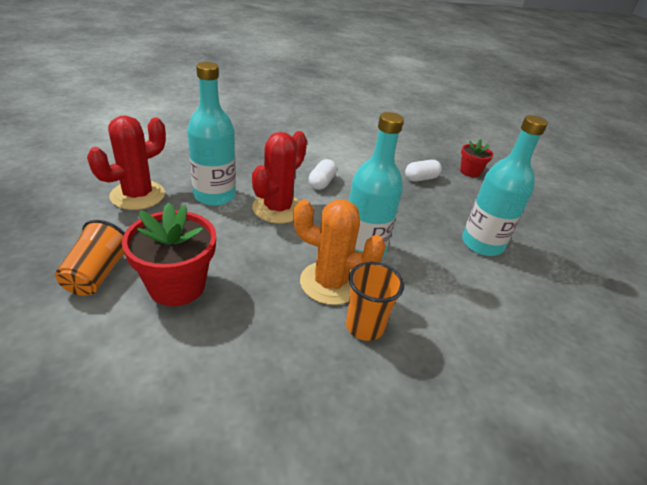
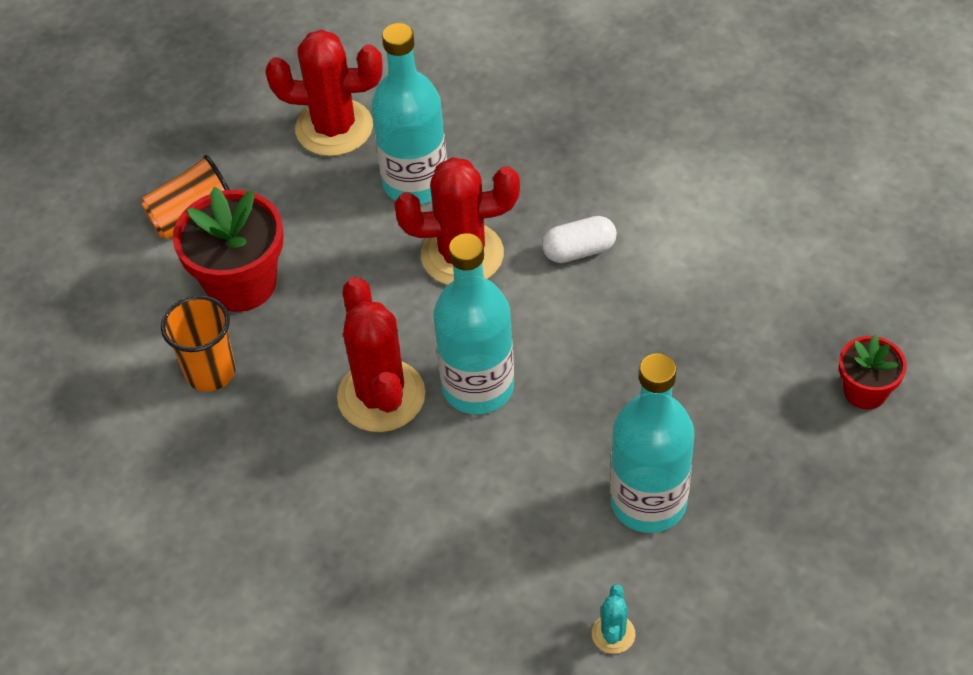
camera: 60 degrees right, 15 degrees up
(330, 283) = (381, 396): orange cactus -> red cactus
(364, 326) = (345, 468): orange cup -> orange cup (210, 372)
(421, 178) = (748, 344): white capsule -> none
(555, 297) = (613, 634): none -> turquoise cactus

